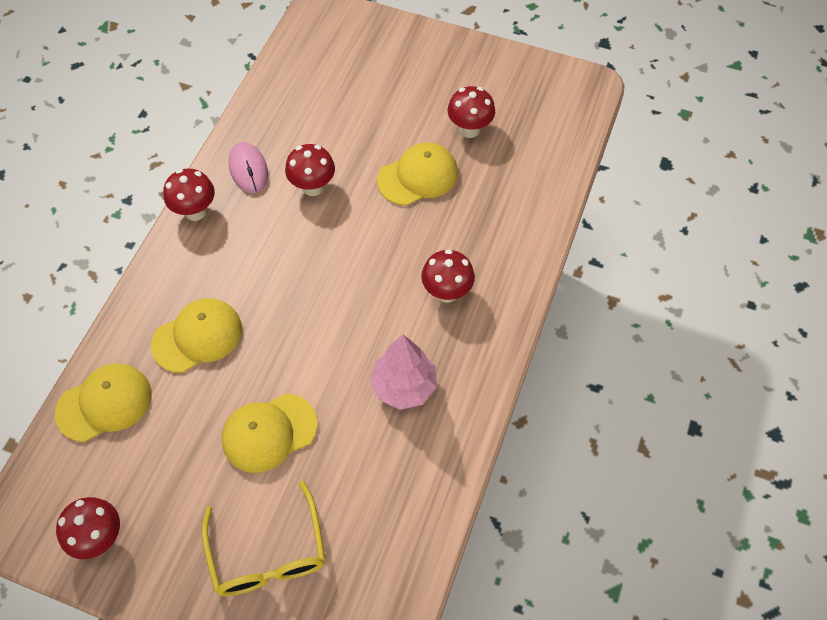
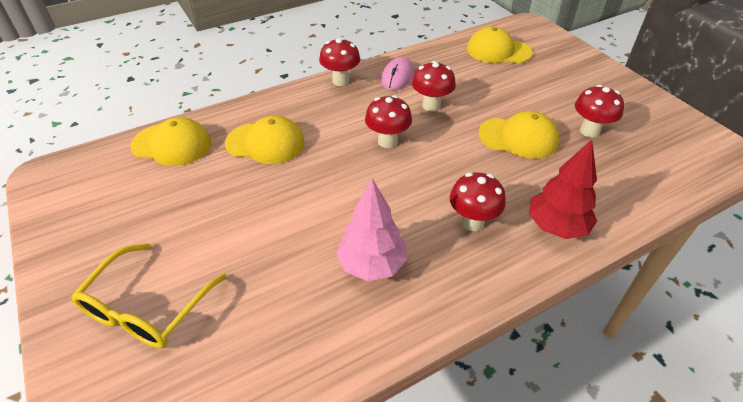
camera: 40 degrees right, 15 degrees down
(100, 537) = (74, 215): red mushroom -> red mushroom (387, 141)
(269, 432) = (242, 227): yellow cap -> yellow cap (498, 51)
(510, 252) = (556, 227): none -> red tree

